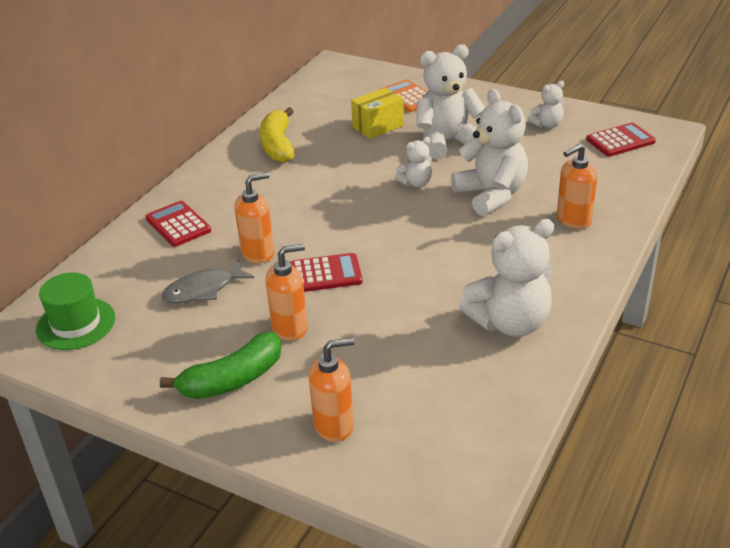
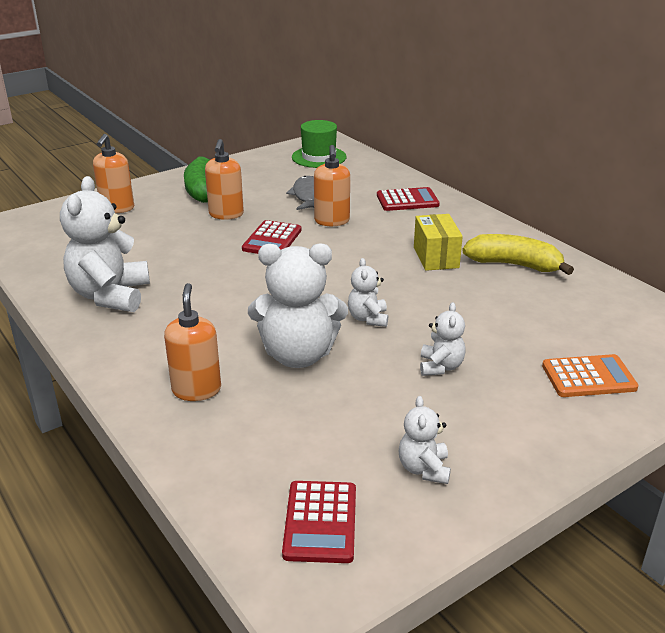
camera: 115 degrees right, 5 degrees down
(378, 126) = (517, 332): yellow box -> yellow box (436, 257)
(447, 142) = (440, 367): white teddy bear -> white teddy bear, size x0.51

